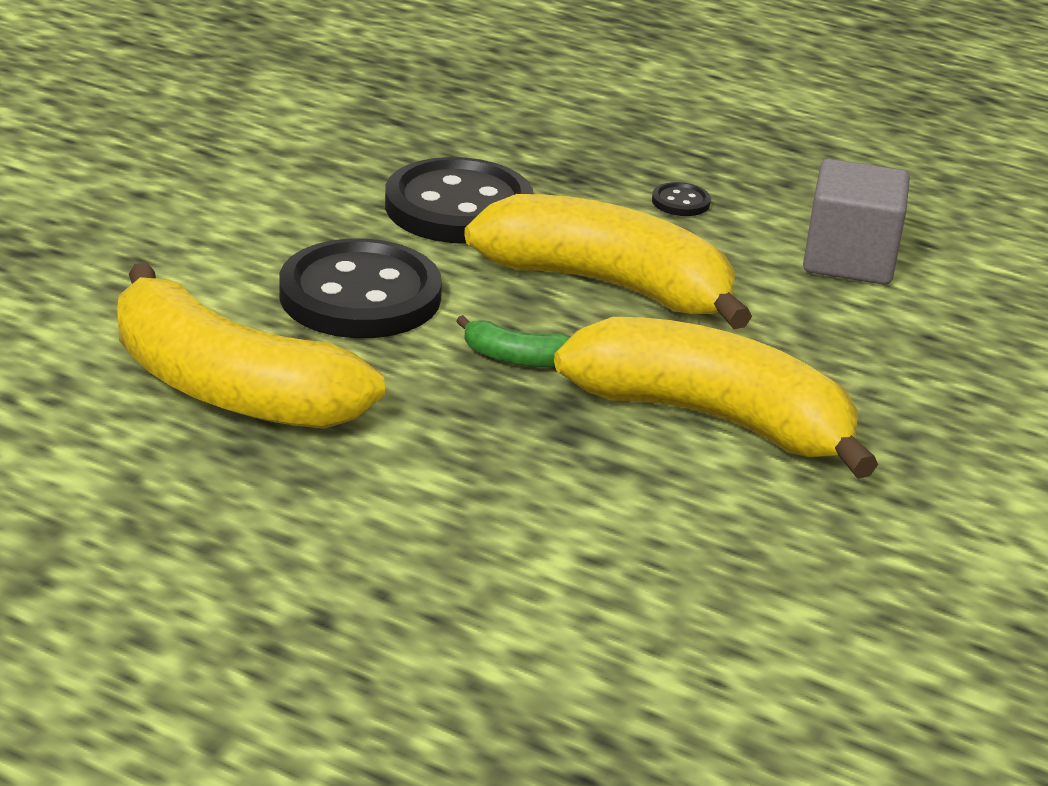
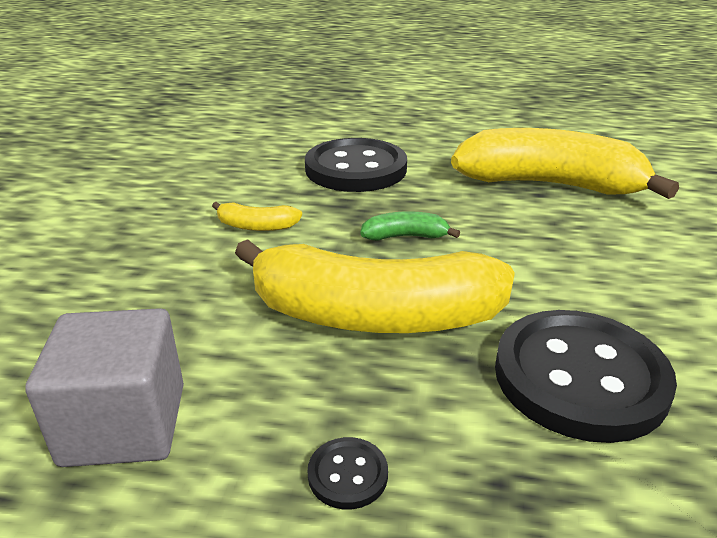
camera: 165 degrees right, 0 degrees up
(360, 295) = (552, 256): black button -> black button (356, 169)
(713, 418) = (256, 226): yellow banana -> yellow banana, size x0.41

